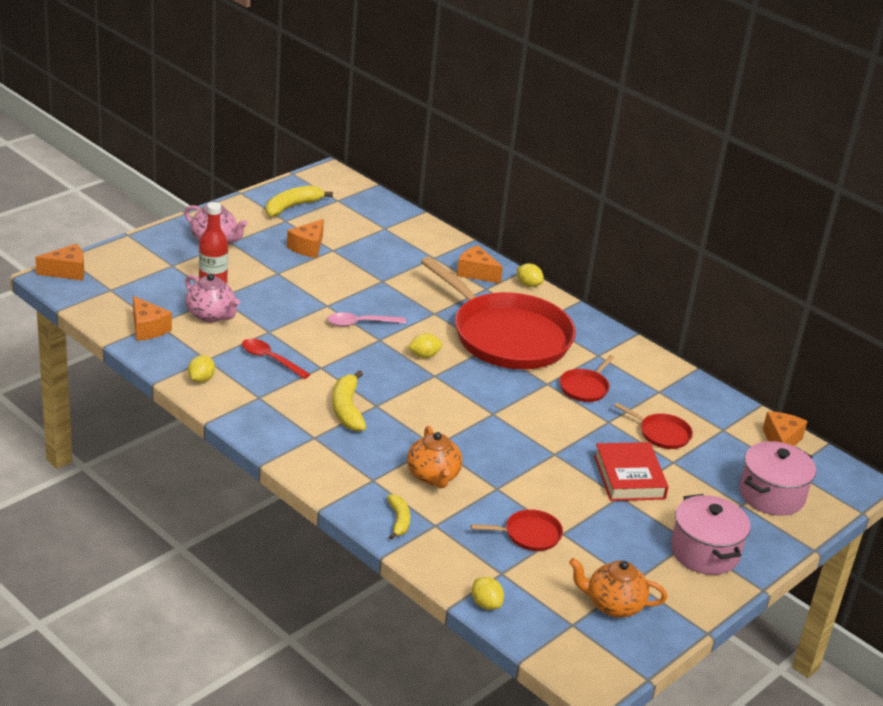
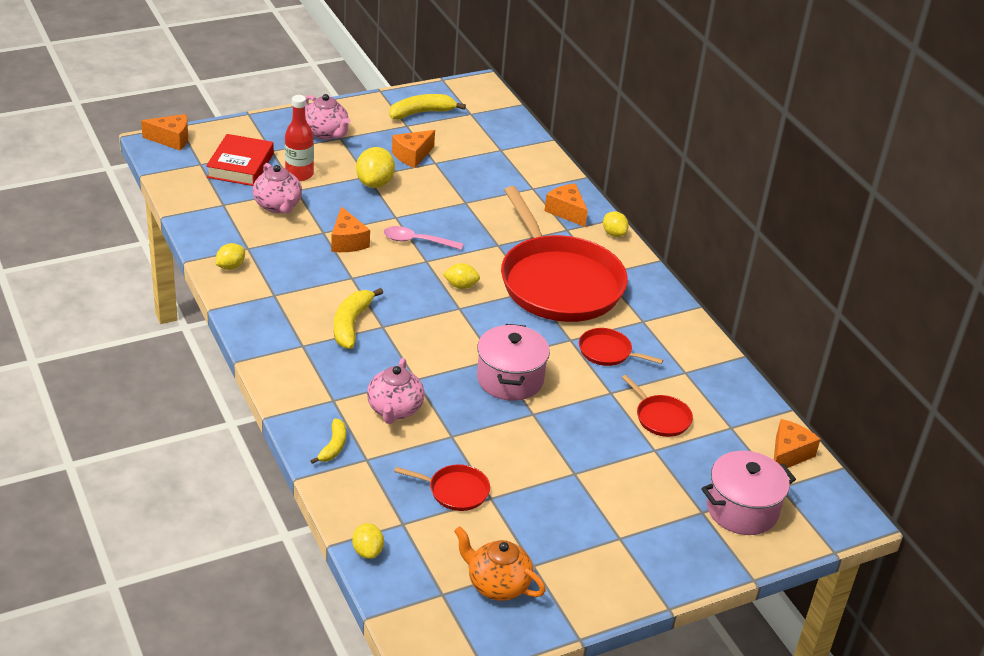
camera: 20 degrees right, 5 degrees up
(147, 328) = (211, 208): orange cheese -> orange cheese (347, 241)
(270, 359) = (307, 260): red spoon -> none
(289, 278) = (375, 183): none -> yellow lemon
(433, 476) = (394, 410): orange teapot -> pink teapot
(585, 387) = (608, 352): red pan -> red pan turned 60 degrees clockwise
(629, 477) = (596, 455): red book -> red book (240, 165)
(705, 552) = (629, 553): pink pot -> pink pot (510, 379)

